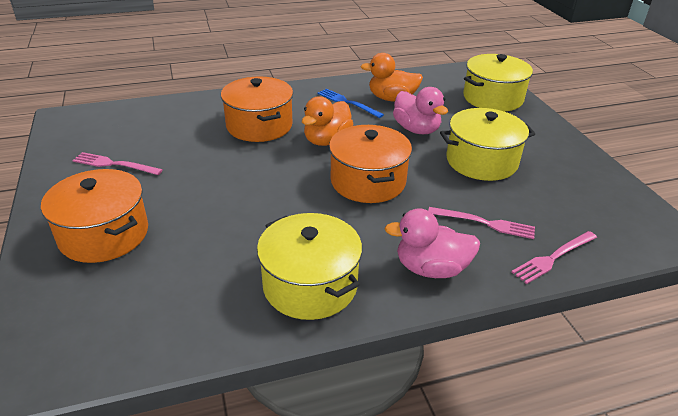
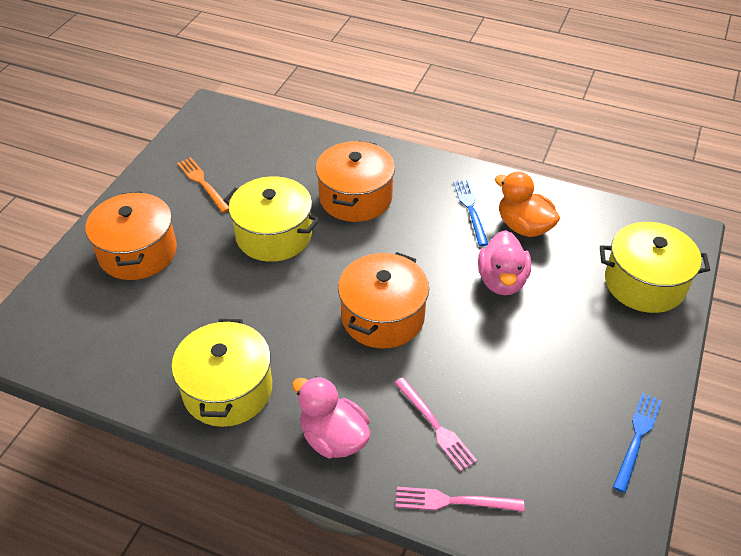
camera: 40 degrees right, 10 degrees up
(115, 164) = (203, 183): pink fork -> orange fork
(327, 140) = (397, 248): orange duck -> none
(481, 161) = (522, 357): yellow pot -> yellow pot (274, 235)
(592, 168) = (637, 438): none -> blue fork

